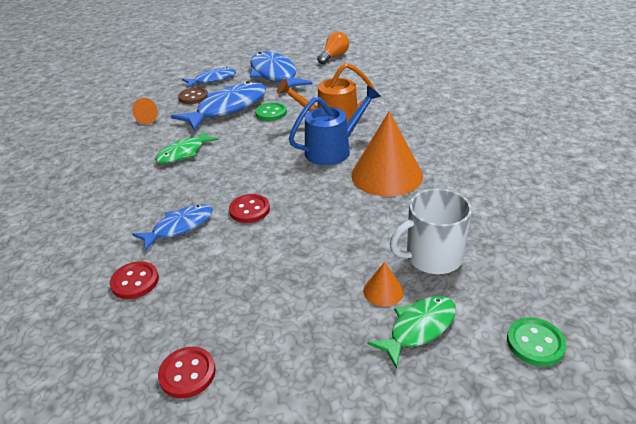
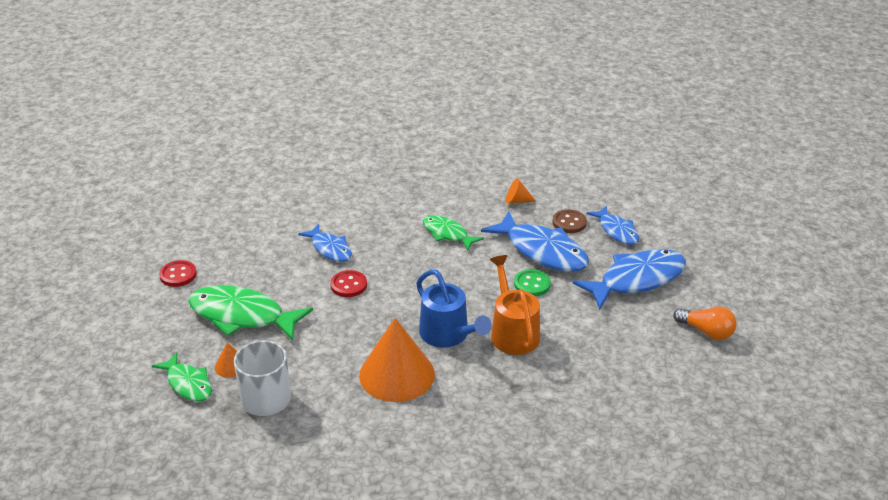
camera: 85 degrees right, 0 degrees up
(135, 281) = (268, 237): red button -> none
(291, 291) = (242, 316): none -> green fish
(535, 343) = (157, 447): green button -> none

